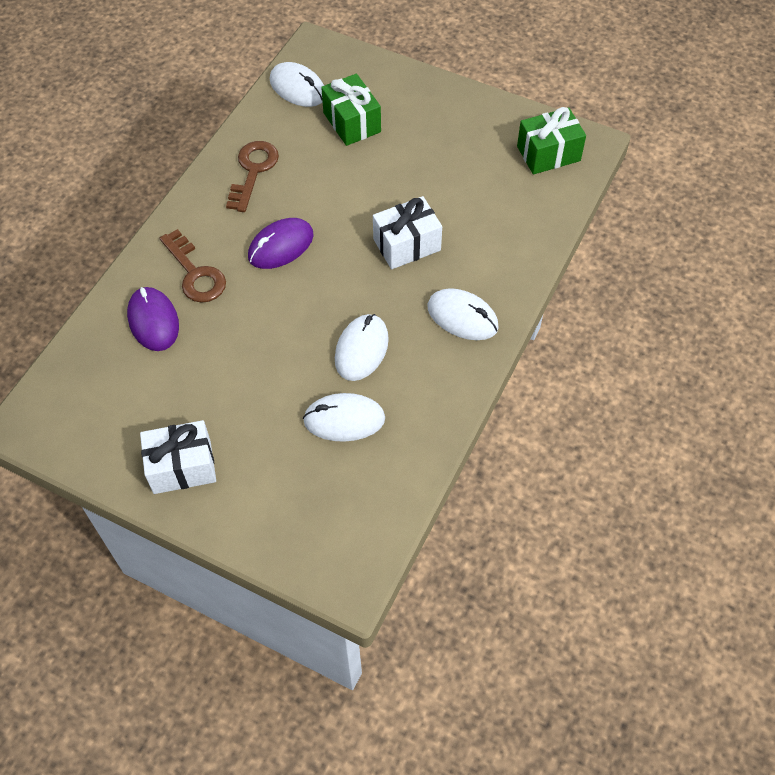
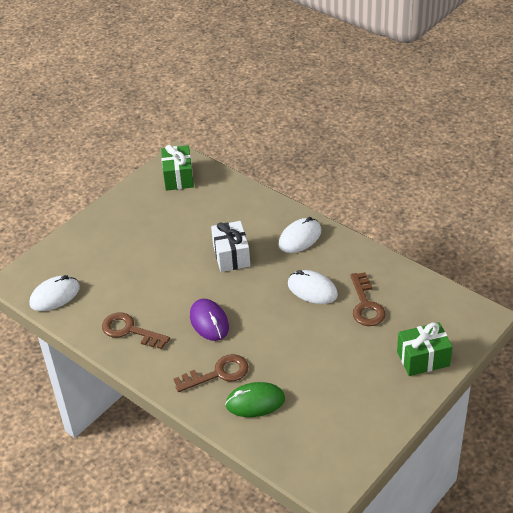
camera: 75 degrees left, 15 degrees down
(153, 321) = (255, 402): purple mouse -> green mouse
(182, 467) = (386, 394): white gift -> none
(344, 419) = (366, 305): white mouse -> brown key
(352, 122) = (105, 269): green gift -> green gift (423, 359)

